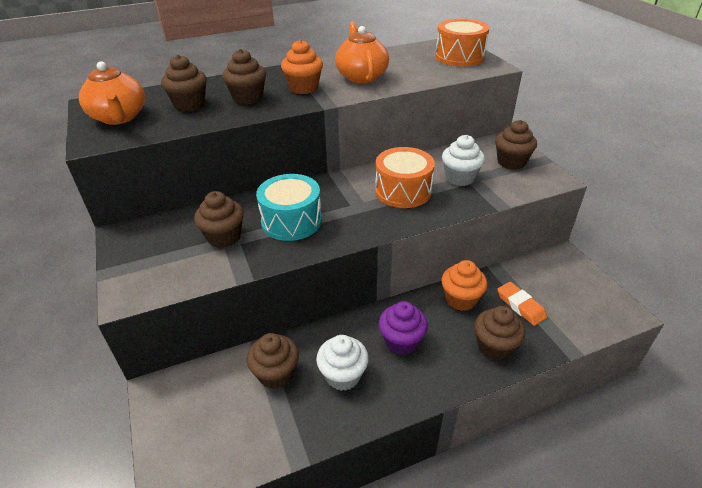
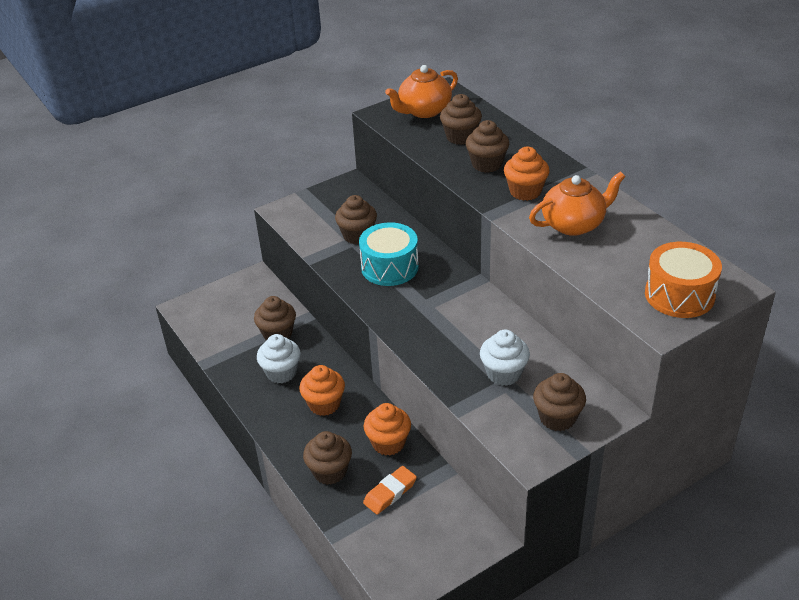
camera: 80 degrees right, 0 degrees up
(401, 341) = (324, 404): purple cupcake -> orange cupcake
(403, 191) = (462, 332): orange drum -> none

